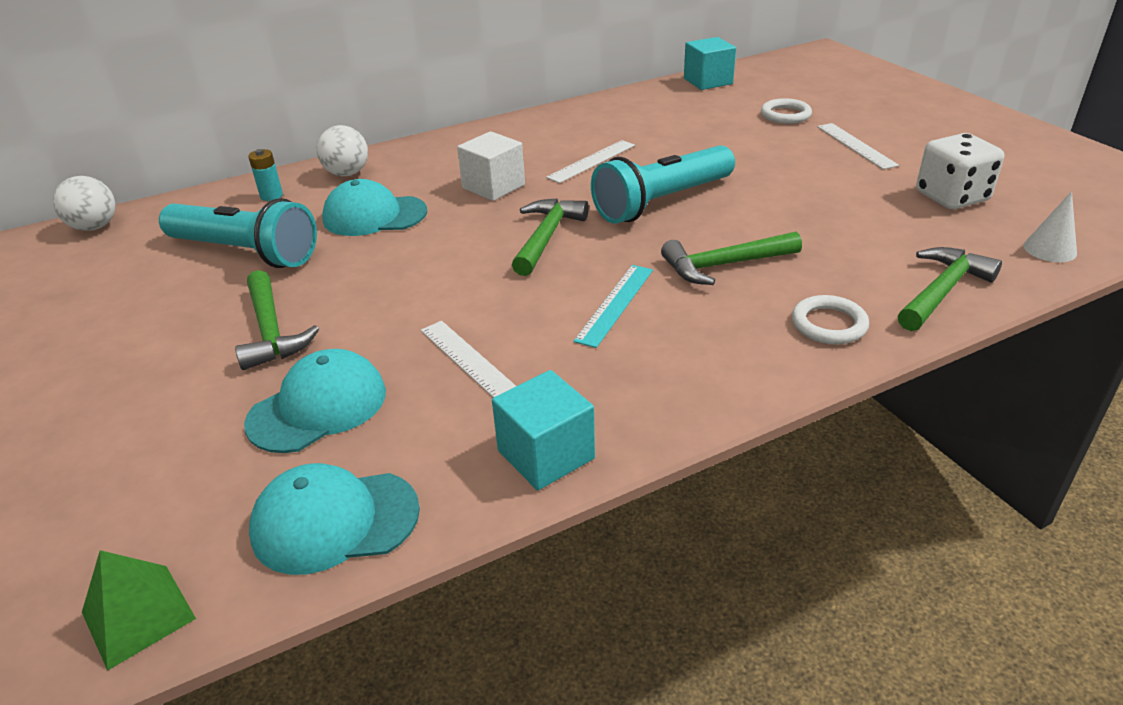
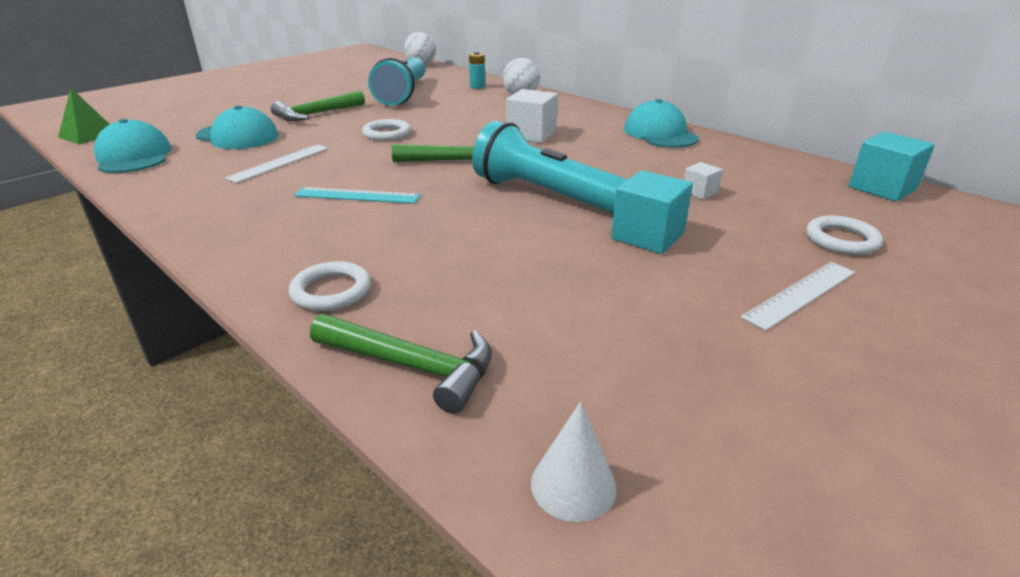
camera: 70 degrees right, 5 degrees down
(374, 216) = (464, 112): turquoise cap -> turquoise cap (660, 134)
(416, 275) = (387, 134): none -> white ring
(546, 455) = (170, 196): turquoise cube -> turquoise cube (647, 236)
(591, 161) = (607, 159): white ruler -> none
(687, 139) = (699, 192): none -> white cube
(724, 265) = (434, 232): green hammer -> none
(951, 197) = (697, 380): white dice -> none

